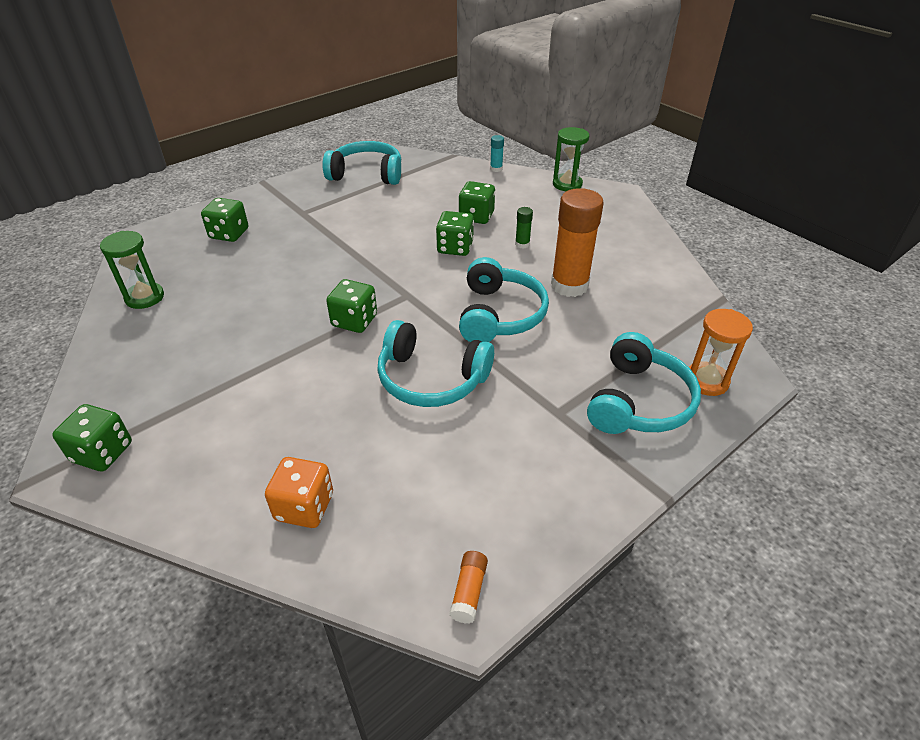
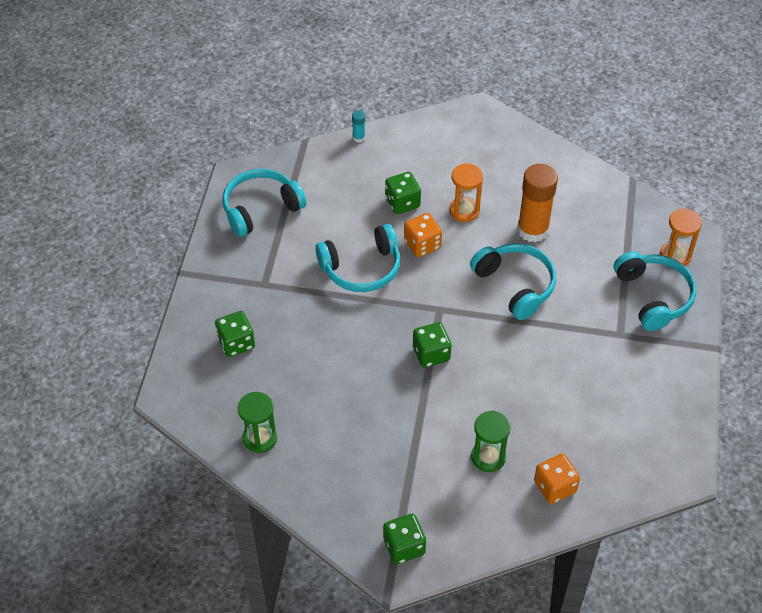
camera: 40 degrees left, 10 degrees up
(431, 378) = (528, 362): turquoise headphones -> turquoise headphones (361, 268)
(455, 248) = (422, 244): green dice -> orange dice
(469, 591) = (677, 465): orange glue stick -> none
(522, 244) = (464, 210): green glue stick -> orange hourglass
(567, 184) = (432, 123): green hourglass -> green hourglass (488, 457)

